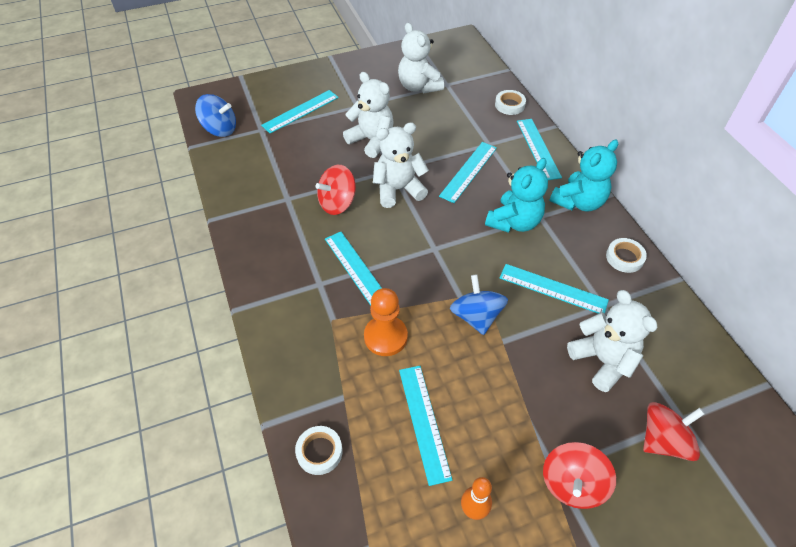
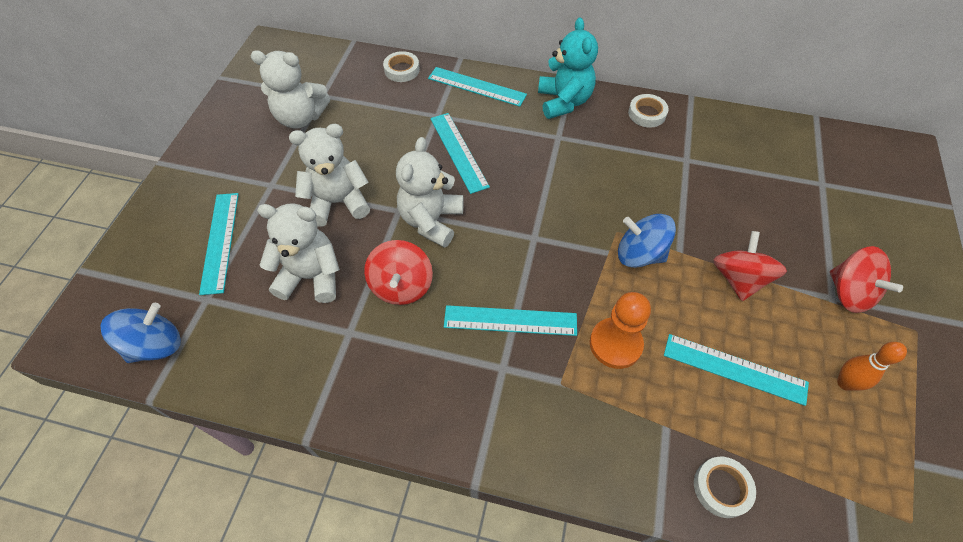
camera: 55 degrees left, 5 degrees up
(514, 222) = (550, 158): turquoise teddy bear -> none
(553, 289) = (647, 180): turquoise ruler -> none
(602, 360) = (741, 196): white teddy bear -> white teddy bear (311, 277)
(663, 440) = (835, 208): red spinning top -> red spinning top (738, 279)

